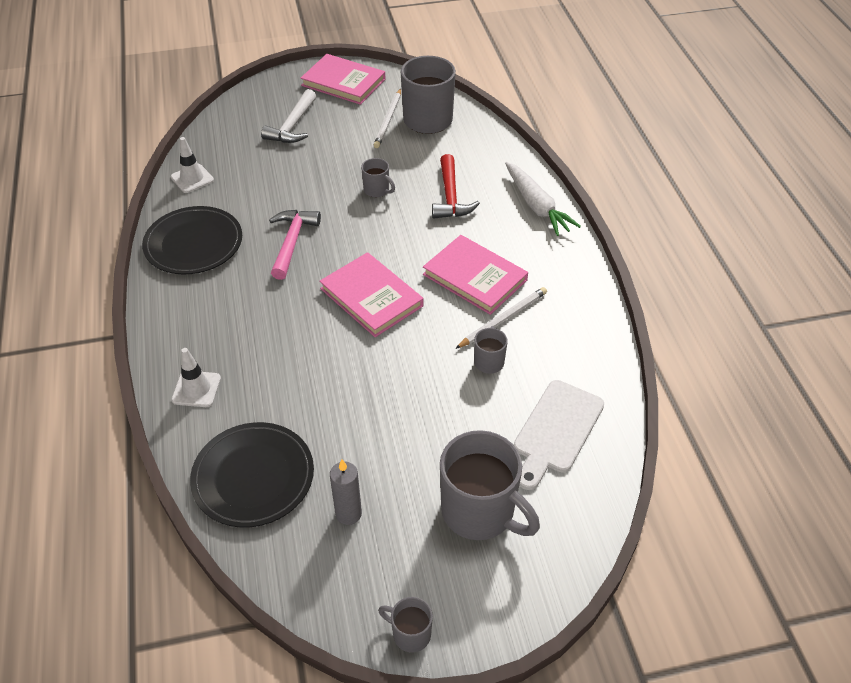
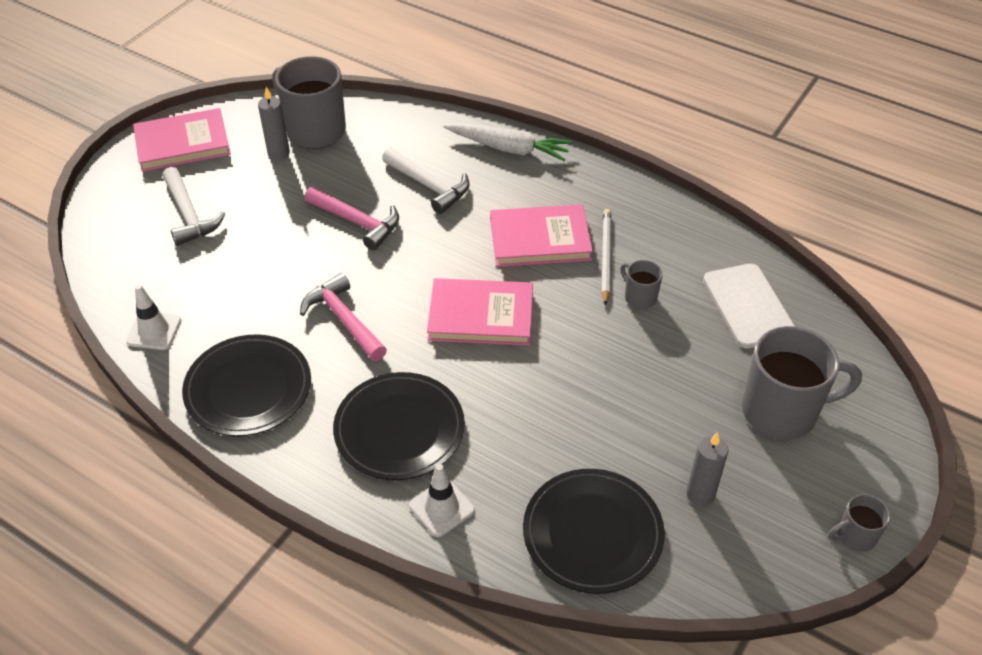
camera: 45 degrees left, 0 degrees up
(235, 327) = (399, 429): none -> black plate
(377, 190) = (357, 222): grey mug -> pink hammer
(388, 120) = (278, 153): white pencil -> grey candle
(450, 196) = (429, 186): red hammer -> white hammer

